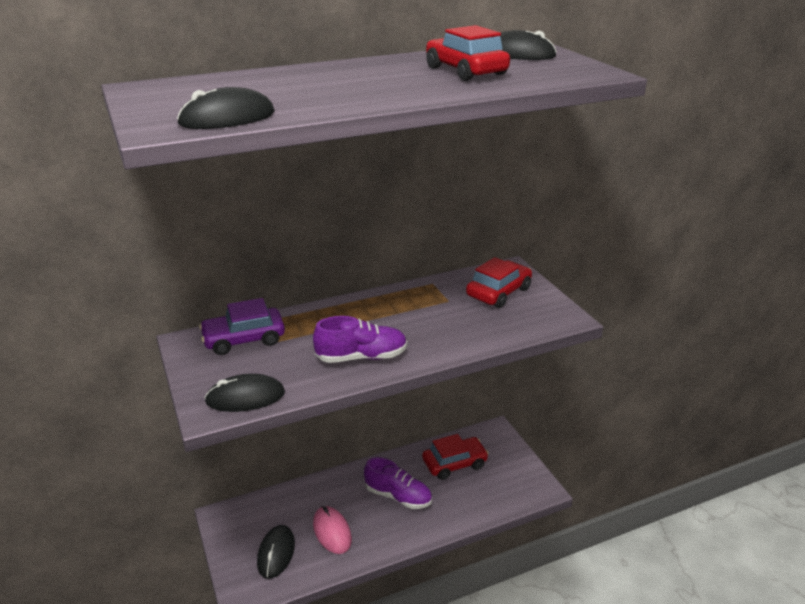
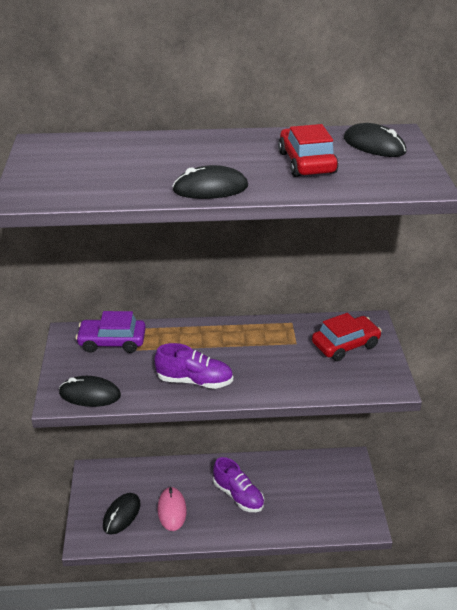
camera: 20 degrees right, 5 degrees up
(227, 118) = (77, 193): black mouse -> black mouse (210, 188)
(454, 463) = (300, 480): red car -> none

